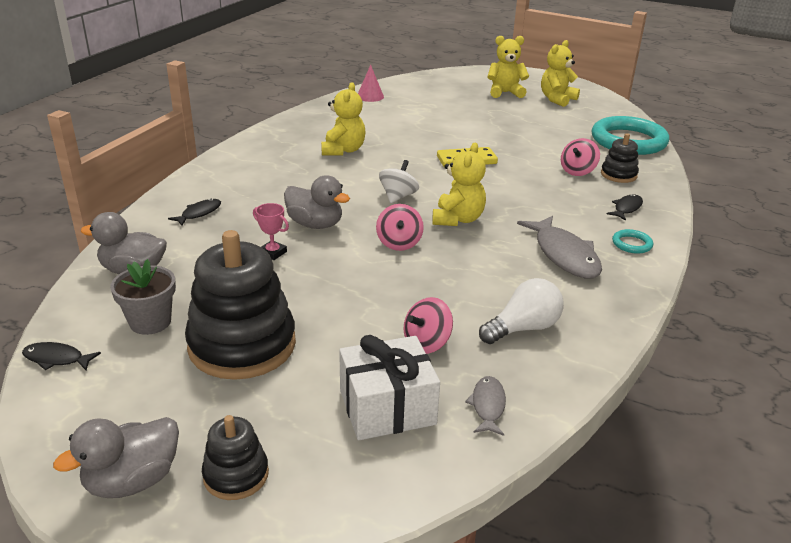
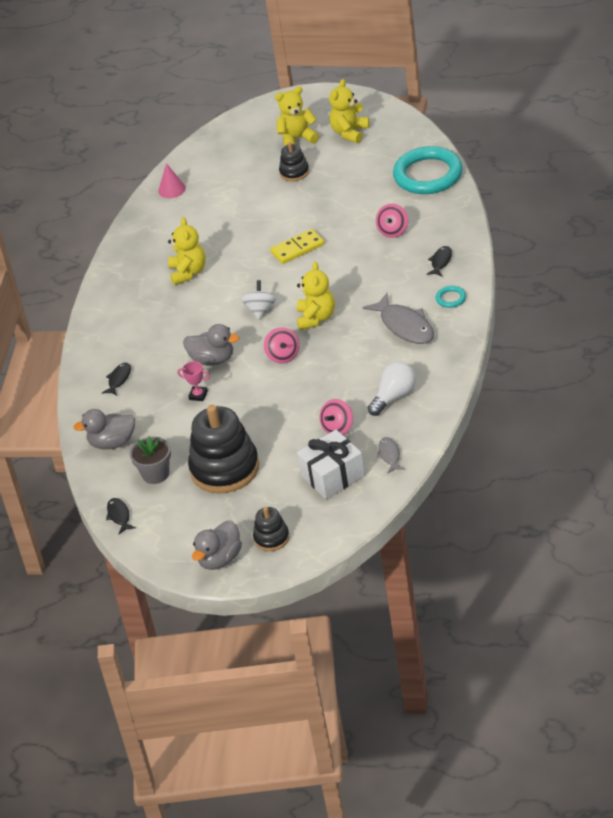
camera: 10 degrees left, 10 degrees up
(56, 359) = (119, 516): black fish -> black fish turned 75 degrees clockwise
(618, 175) = (427, 224): black stacking toy -> black stacking toy (294, 172)

